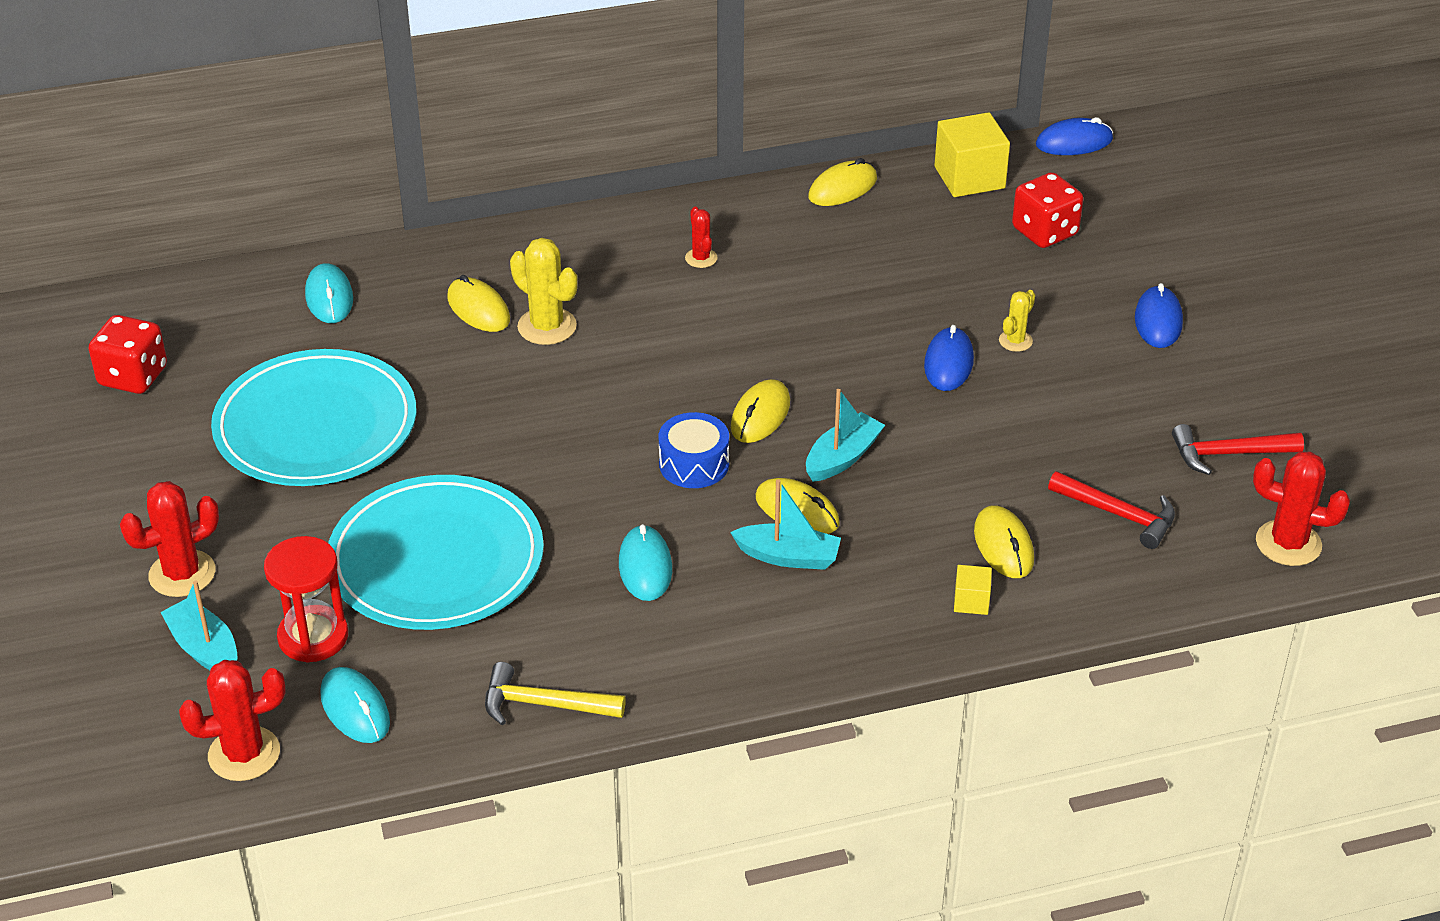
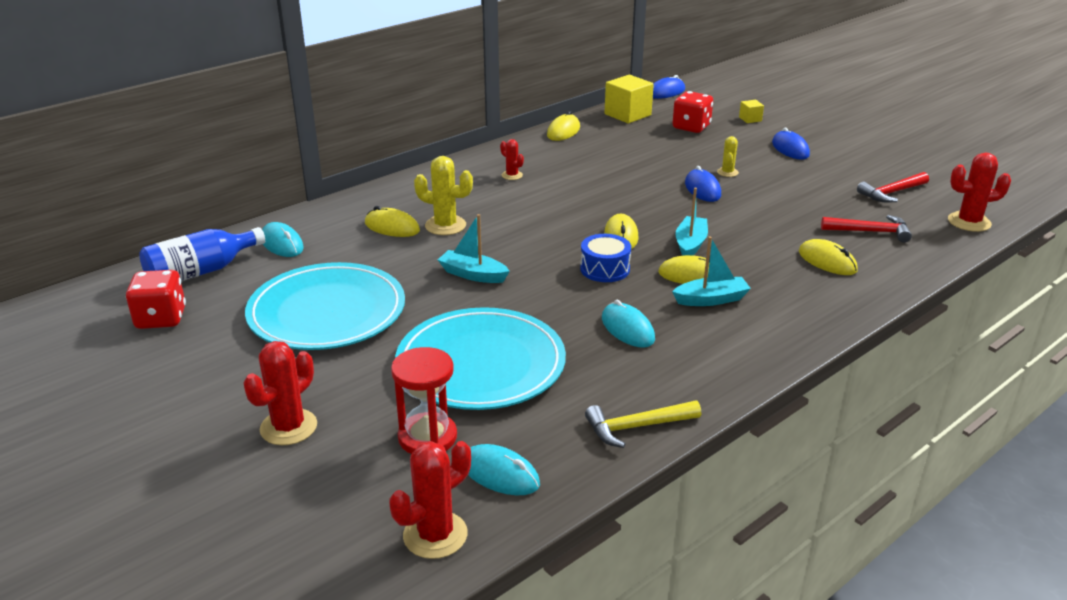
camera: 25 degrees left, 10 degrees down
(204, 649) = (345, 471): turquoise boat -> turquoise boat (473, 275)
(212, 316) = (201, 272): none -> blue bottle
(971, 601) = (841, 292): yellow cube -> yellow cube (750, 119)

